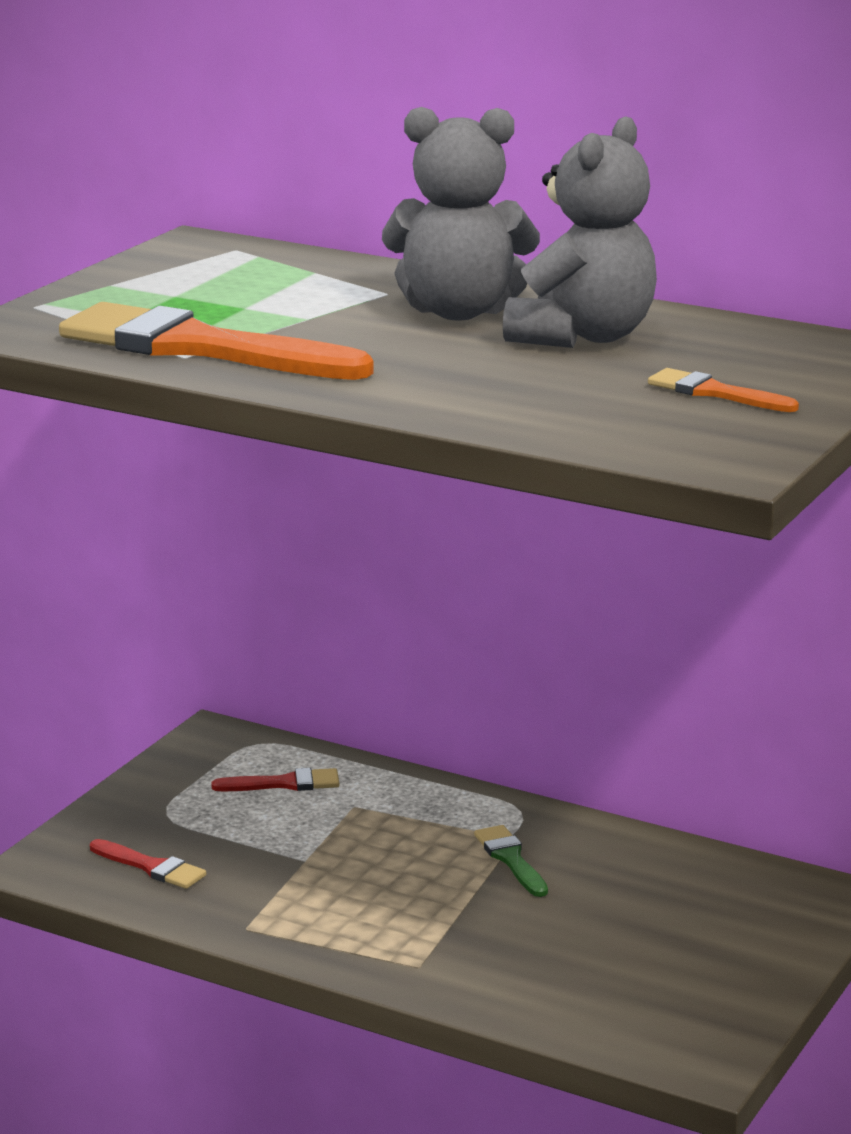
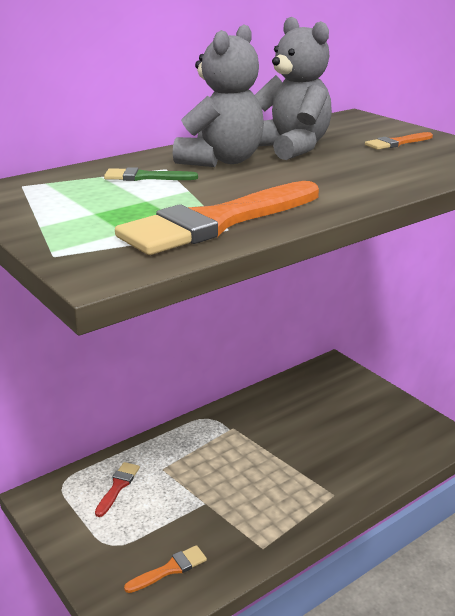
camera: 65 degrees left, 5 degrees up
(151, 867) = (170, 569): red brush -> orange brush
(511, 859) = (252, 435): green brush -> green brush (145, 177)

